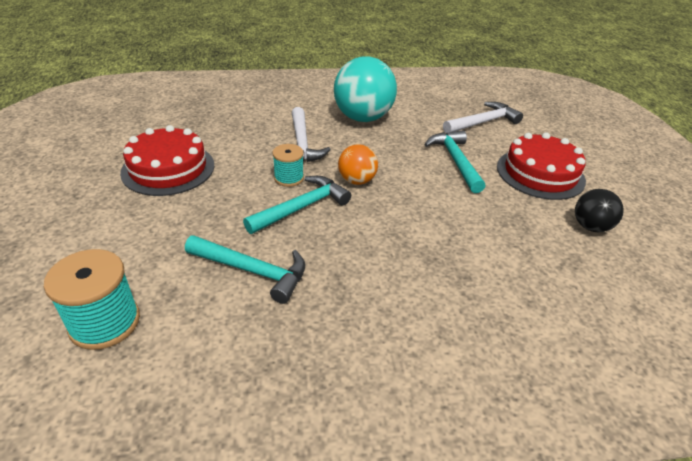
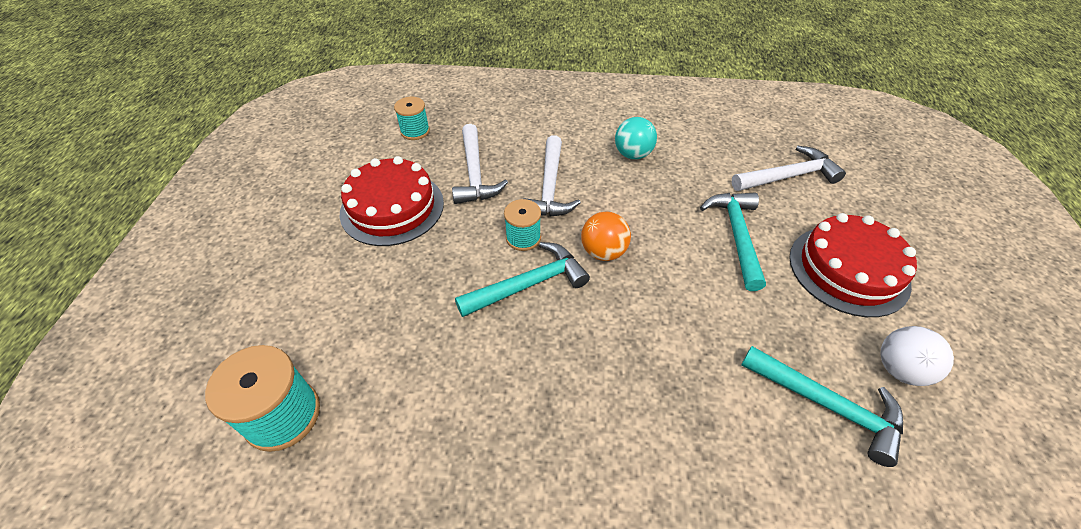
camera: 15 degrees right, 10 degrees up
(174, 116) = (415, 131): none -> turquoise spool
(236, 140) = (475, 174): none -> white hammer
(253, 271) = (453, 370): turquoise hammer -> turquoise hammer (827, 405)
(363, 118) = (632, 154): turquoise ball -> turquoise ball, size x0.54
(590, 227) = (899, 369): black ball -> white ball

